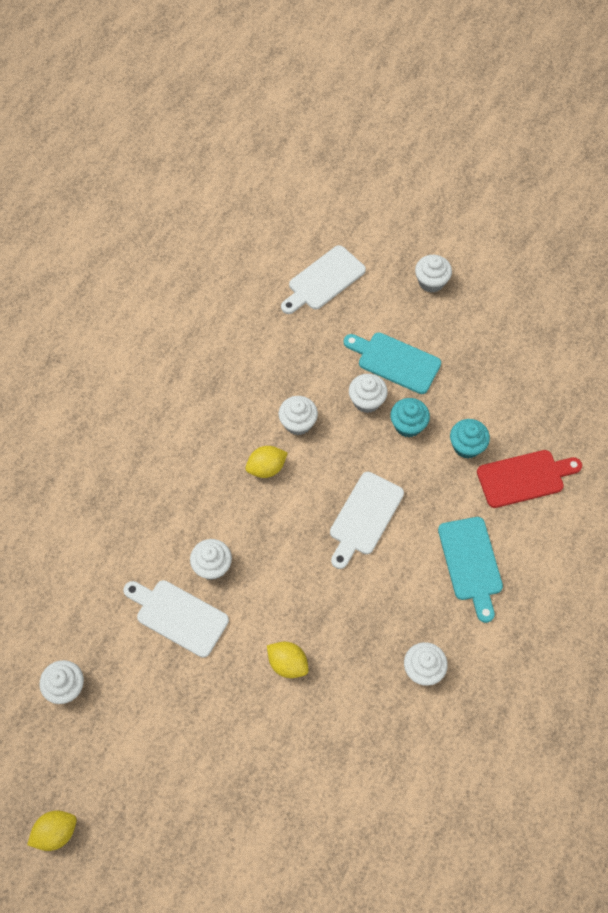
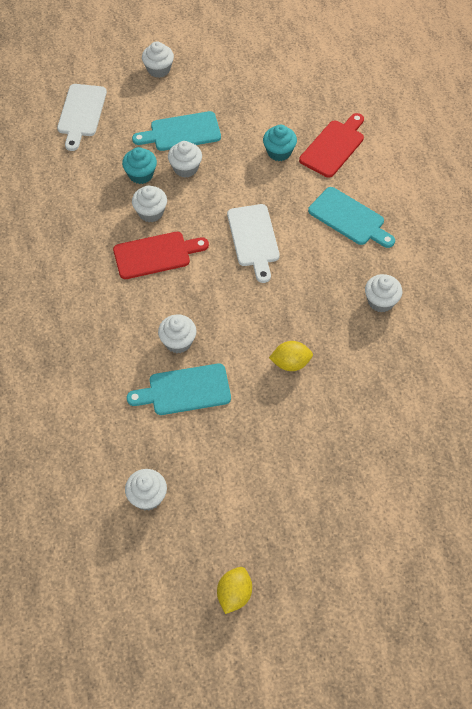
camera: 40 degrees left, 5 degrees down
(178, 616) = (185, 390): white cutting board -> turquoise cutting board
(266, 468) = (156, 255): yellow lemon -> red cutting board
(408, 425) = (228, 165): turquoise cupcake -> turquoise cupcake (141, 174)

